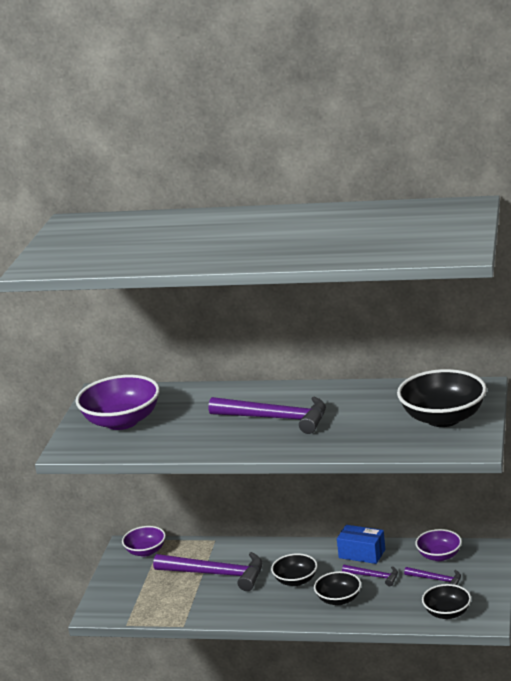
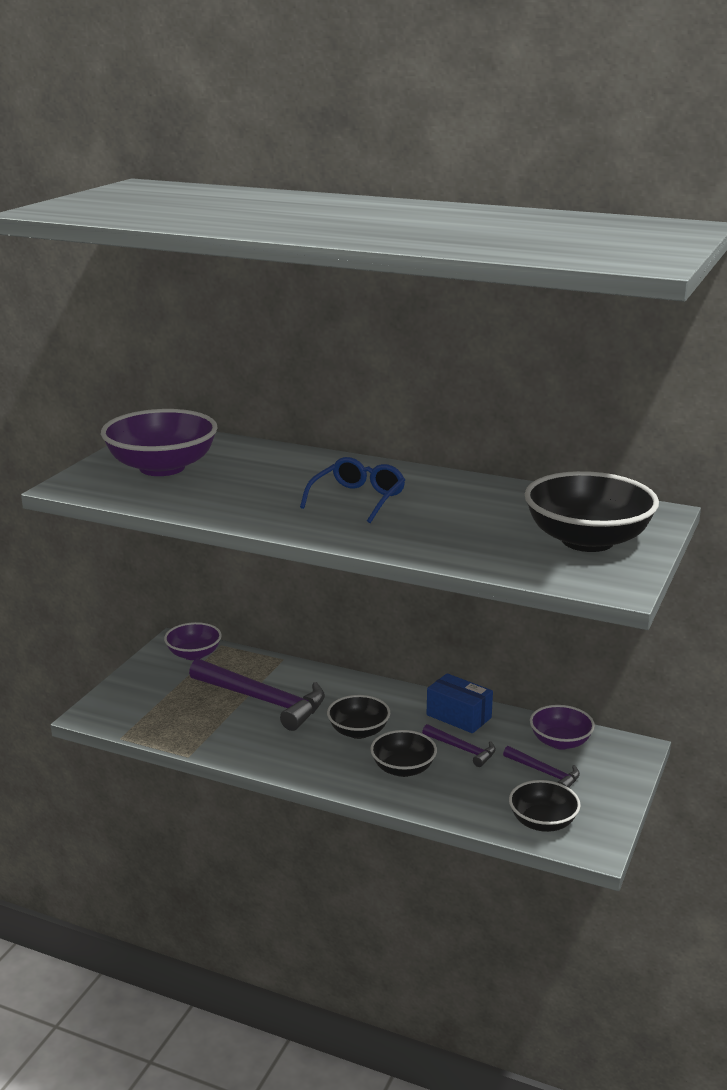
camera: 10 degrees right, 0 degrees up
(276, 418) = (357, 499): purple hammer -> blue glasses

